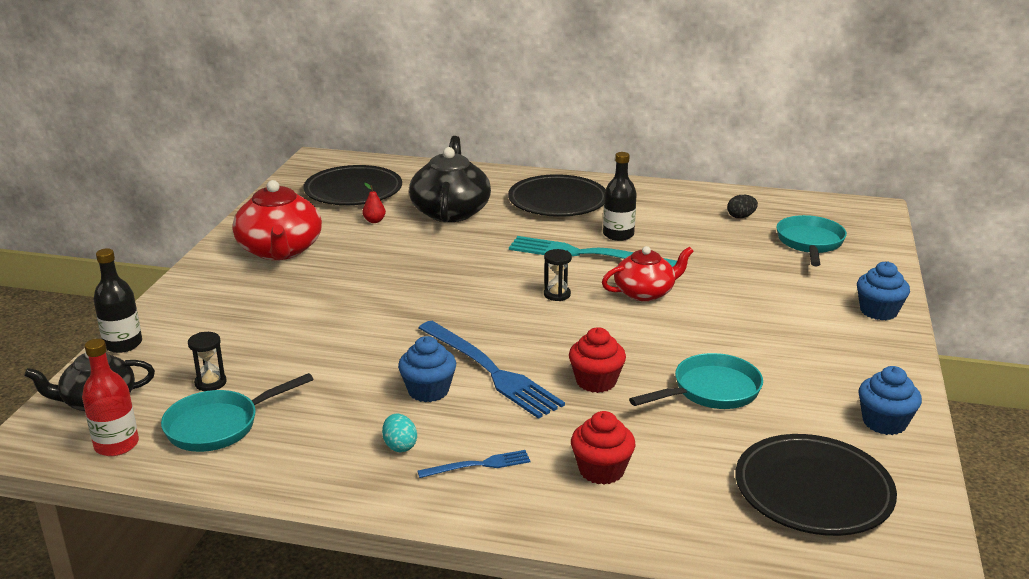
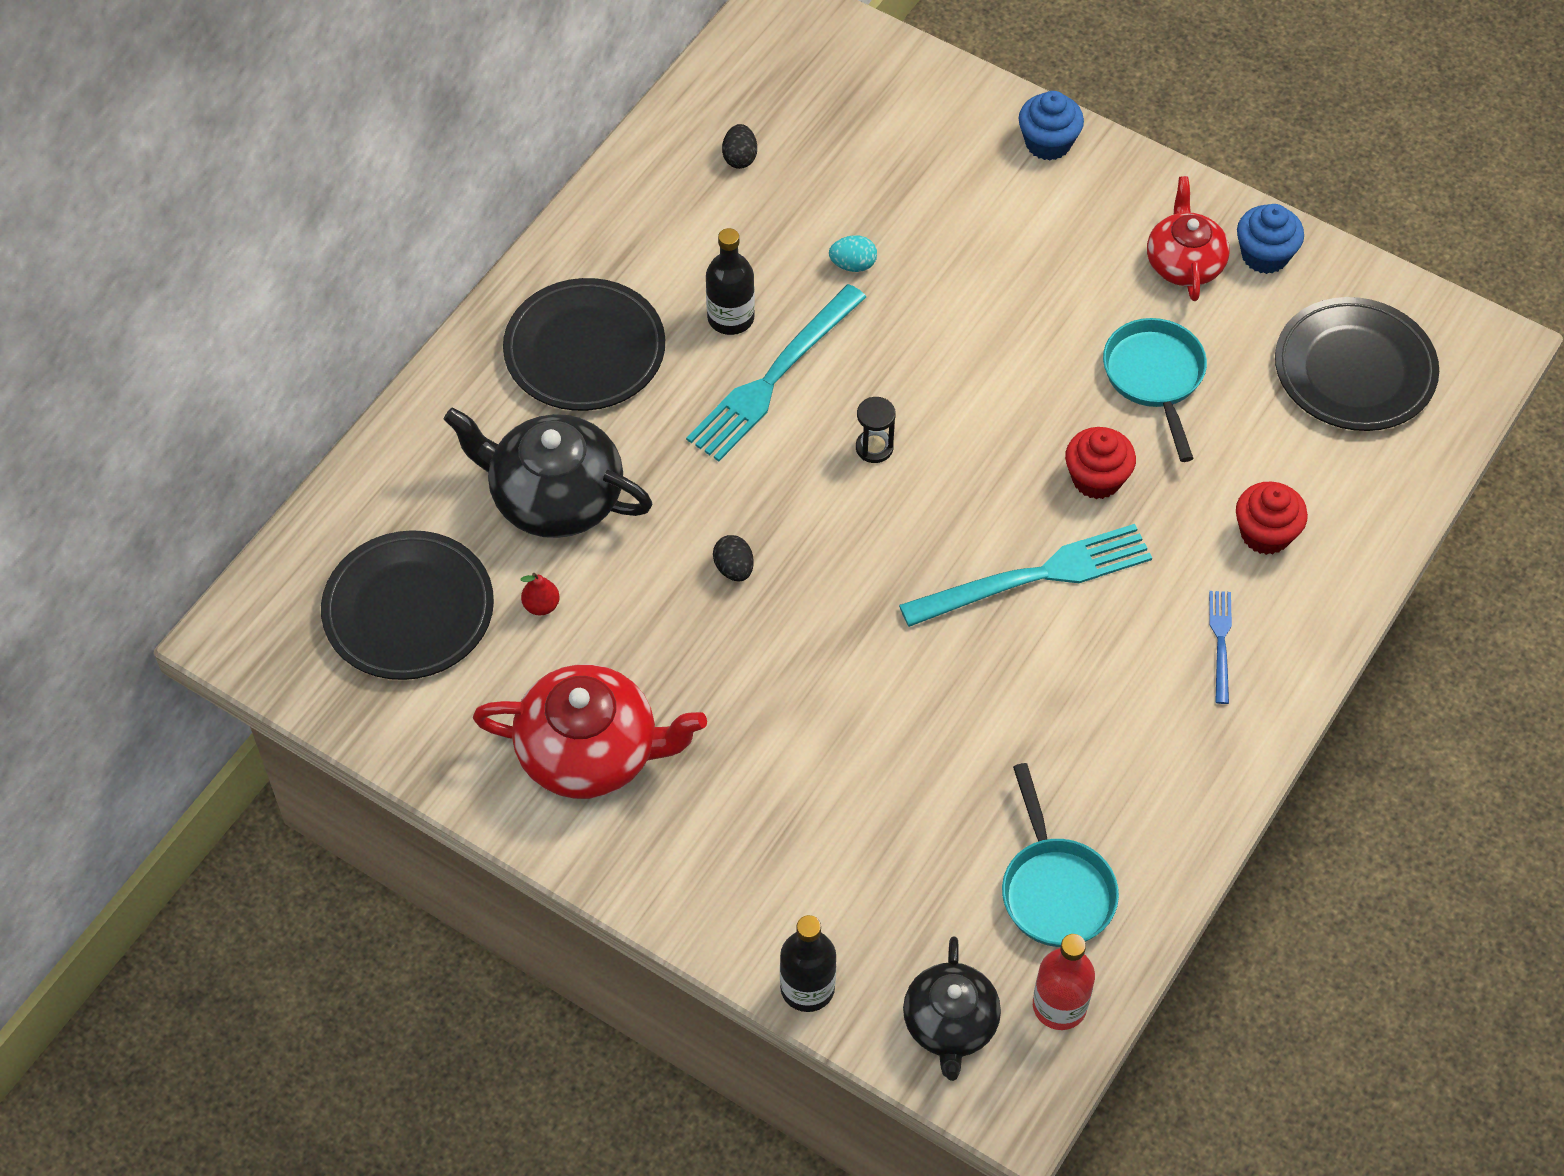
camera: 70 degrees left, 30 degrees up
(210, 383) = (951, 888): black hourglass -> none
(400, 446) = (1160, 709): turquoise egg -> turquoise egg (853, 265)
(428, 391) = (1056, 653): blue cupcake -> none
(432, 267) = (734, 568): none -> black egg
(490, 371) = (1035, 577): blue fork -> turquoise fork
(645, 292) = (908, 351): red teapot -> red teapot (1184, 262)
(810, 243) = (851, 122): turquoise pan -> none

